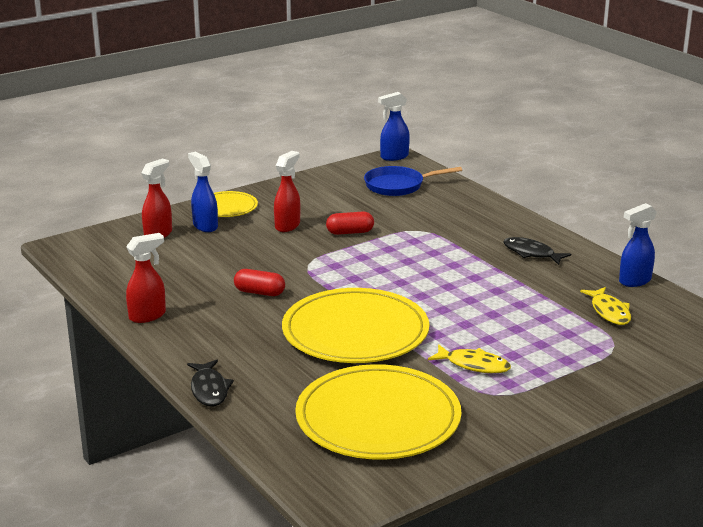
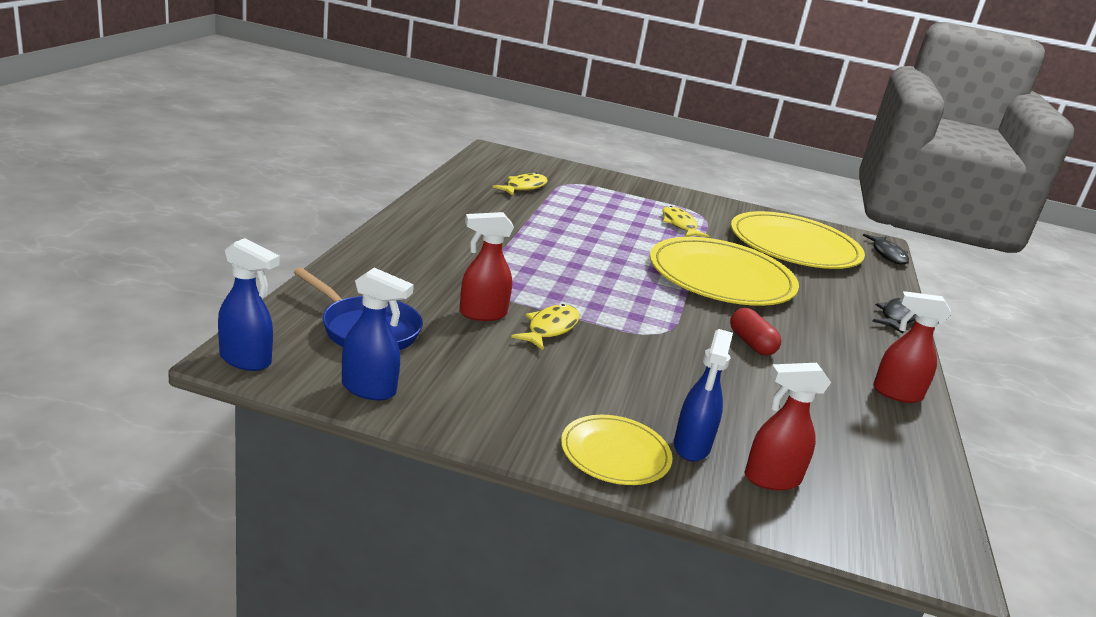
camera: 135 degrees left, 0 degrees up
(288, 225) = (594, 378): red spray bottle -> red spray bottle (481, 314)
(350, 232) = (550, 328): red capsule -> yellow fish
(531, 253) = (459, 224): black fish -> black fish (887, 255)
(634, 281) = (455, 181): blue spray bottle -> blue spray bottle (369, 389)

